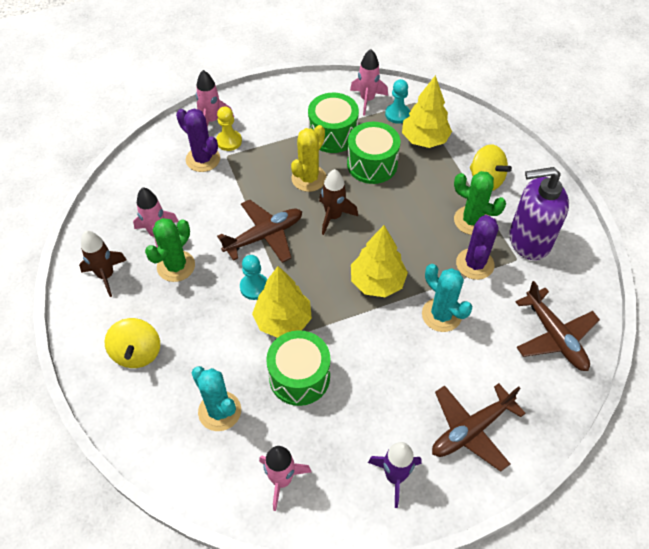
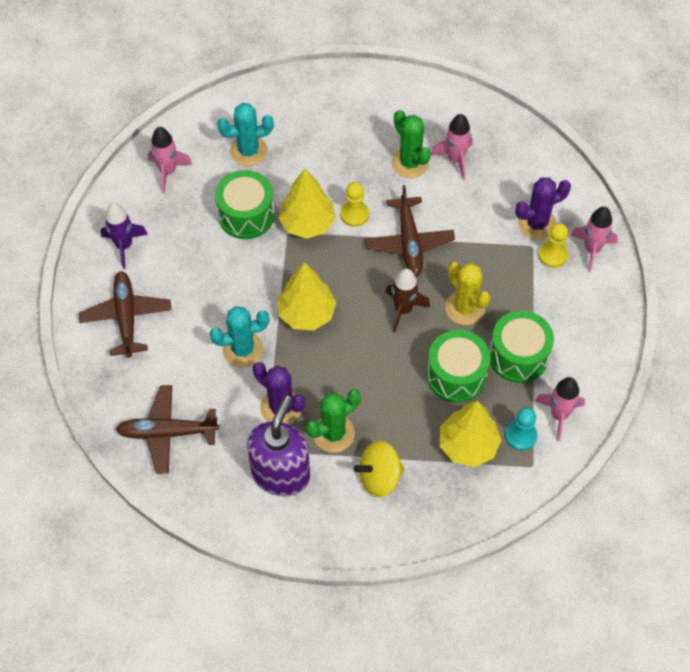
camera: 115 degrees right, 5 degrees up
(106, 275) = (426, 110): brown rocket -> none
(137, 353) = (334, 112): yellow spinning top -> none
(254, 287) = (354, 214): turquoise pawn -> yellow pawn

